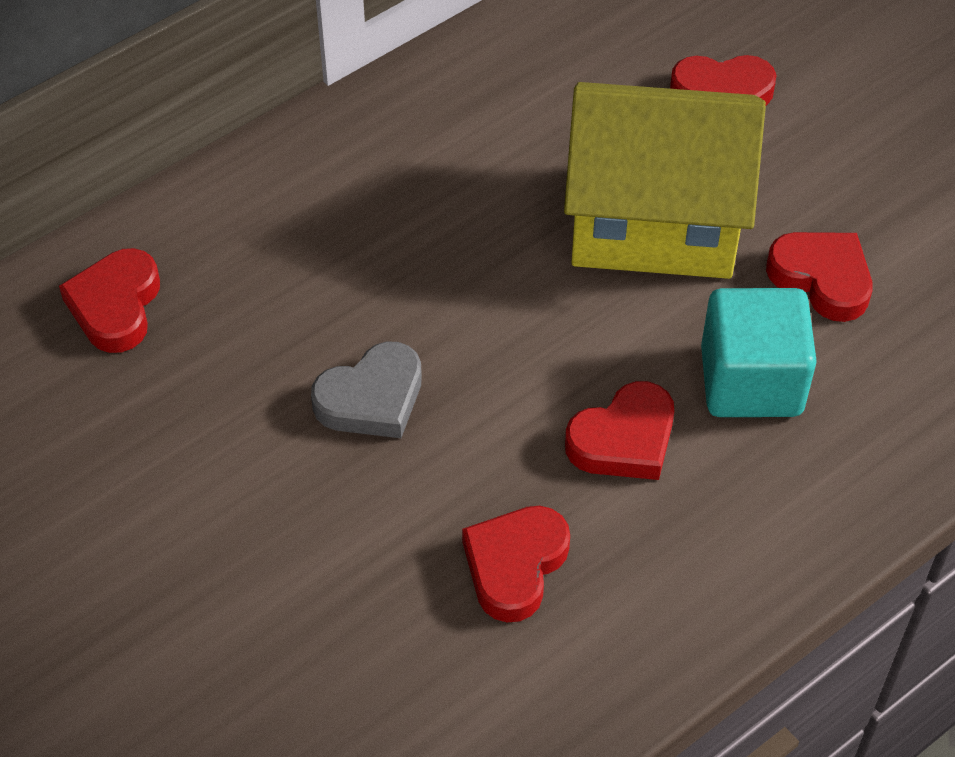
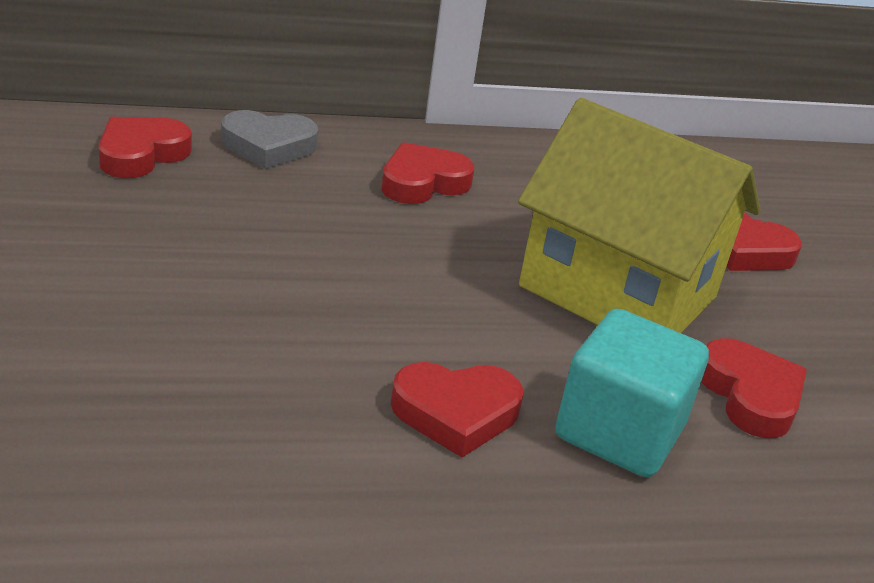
camera: 25 degrees right, 20 degrees down
(371, 398) = (265, 284): grey heart -> grey heart (268, 146)
(515, 565) = (261, 449): red heart -> red heart (423, 182)

